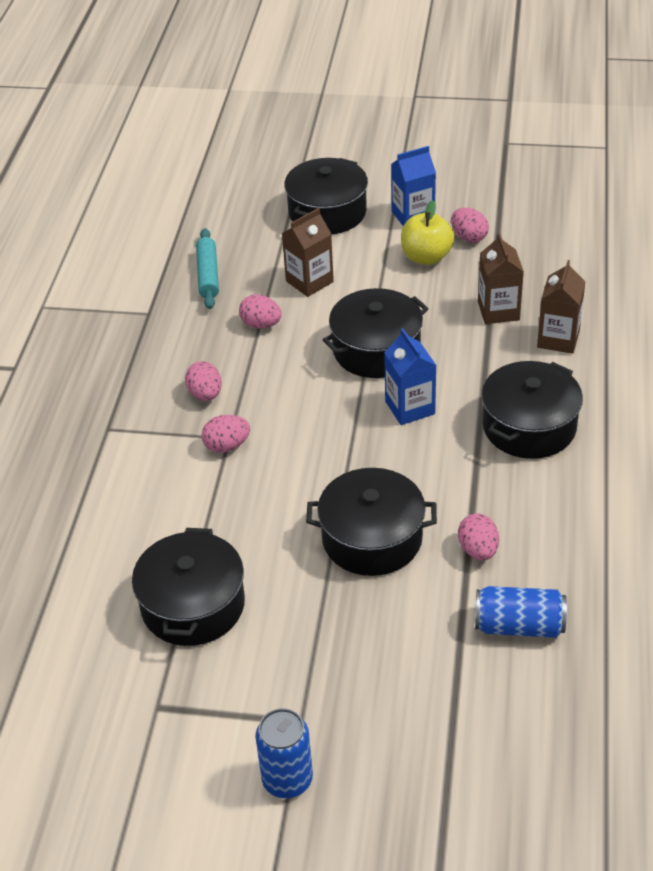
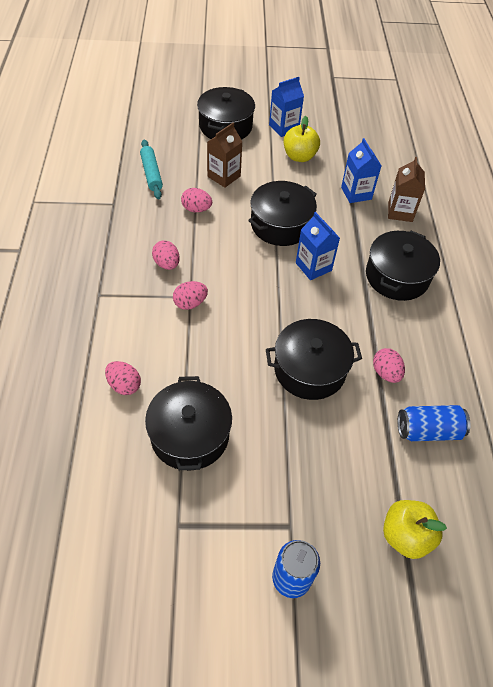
camera: 15 degrees left, 10 degrees up
(451, 747) = (405, 536): none -> yellow apple
(469, 237) = (324, 142): pink egg -> pink egg (124, 385)
(498, 311) = (356, 193): brown carton -> blue carton

